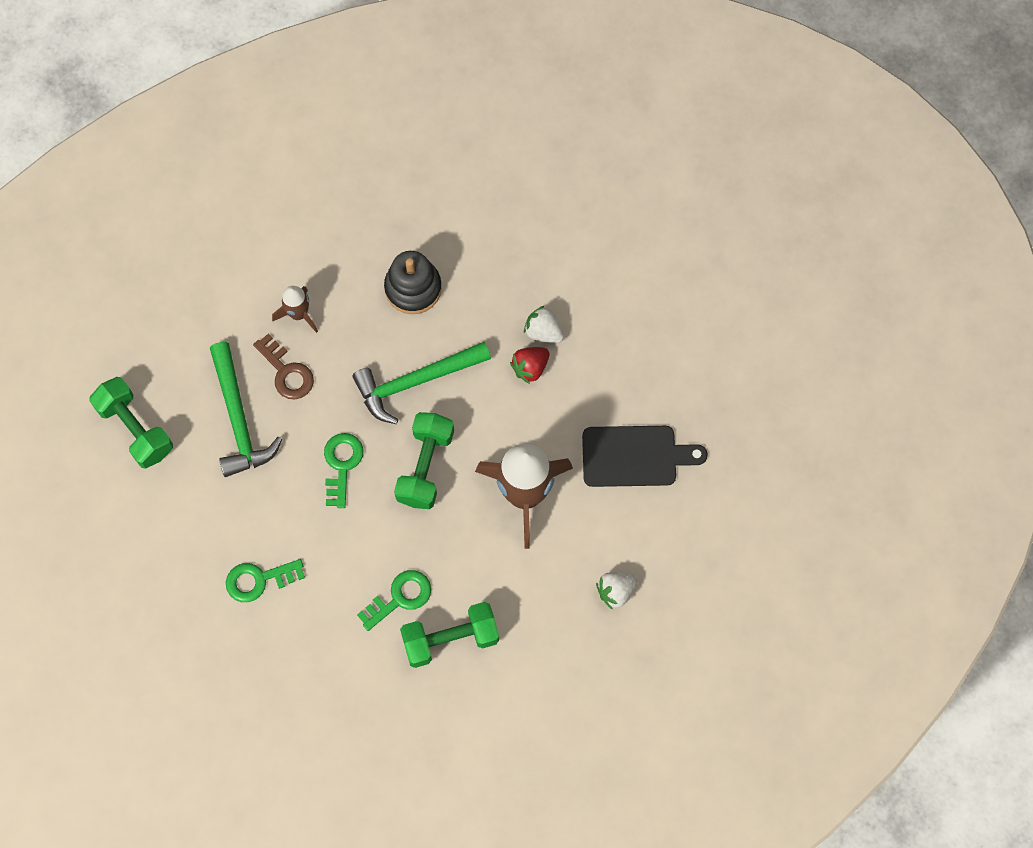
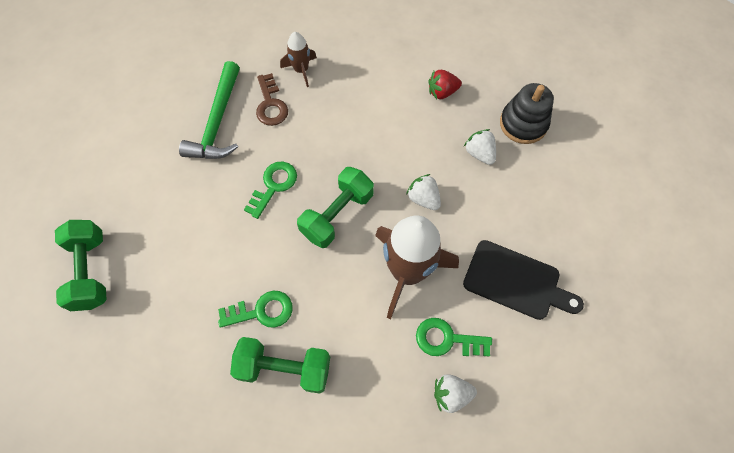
camera: 25 degrees right, 5 degrees down
(135, 429) = (142, 99): green dumbbell -> green dumbbell (90, 271)
(259, 580) = (161, 245): green key -> green key (447, 339)
(413, 288) = (393, 85): black stacking toy -> black stacking toy (523, 124)
(415, 381) = (362, 149): green hammer -> none
(506, 409) = (423, 199): none -> white strawberry
(530, 368) = (457, 175): red strawberry -> red strawberry (442, 92)

